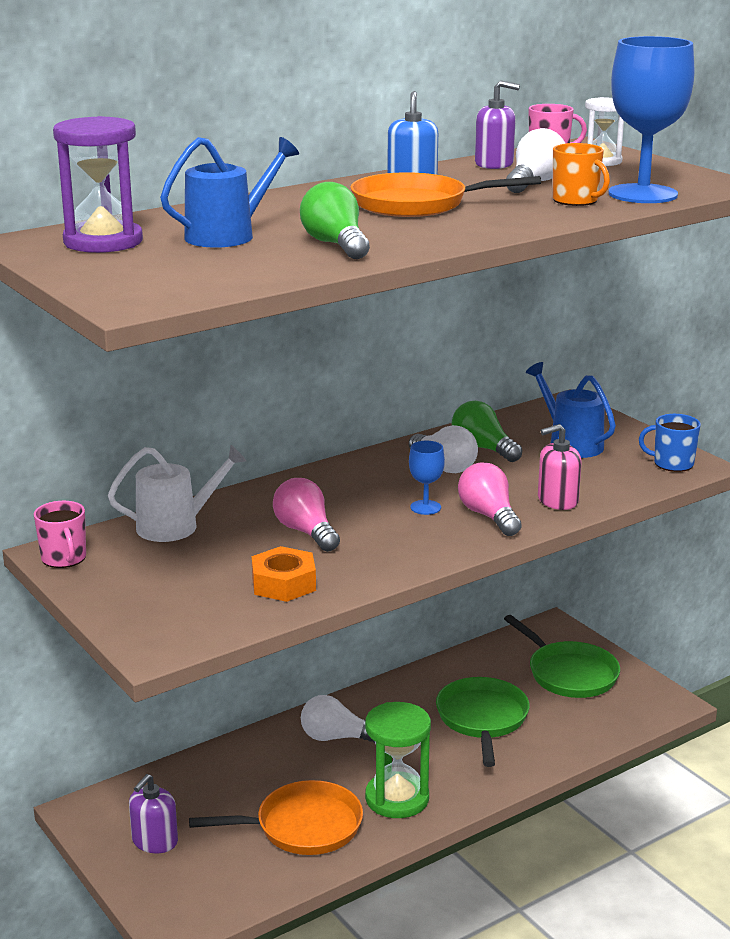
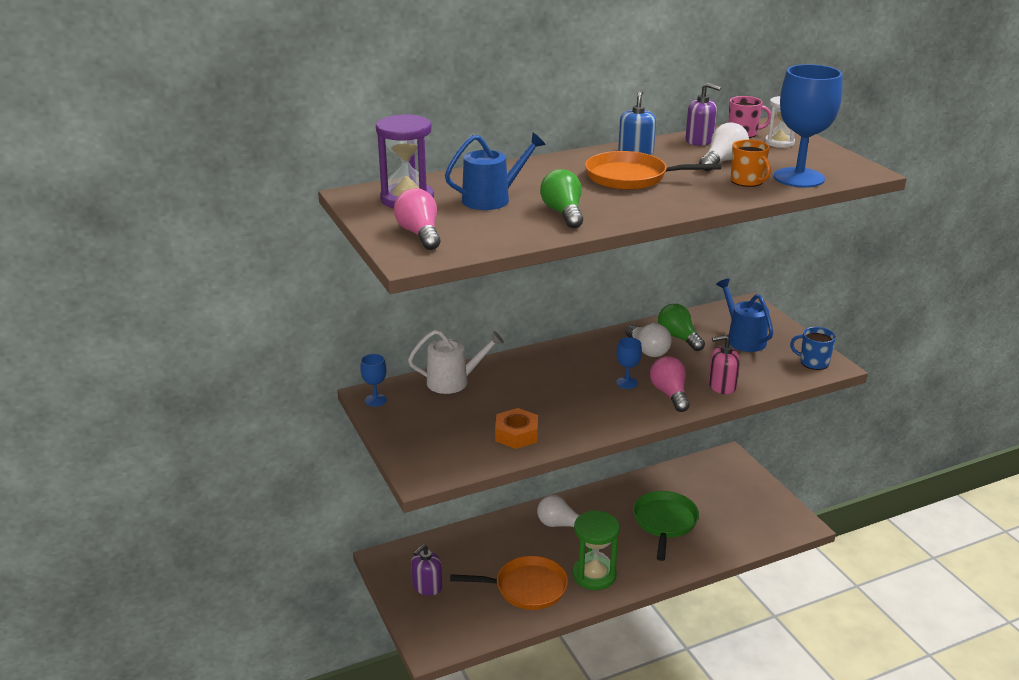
camera: 10 degrees right, 5 degrees up
(64, 558) = (375, 400): pink mug -> blue goblet
(306, 532) = (540, 395): pink light bulb -> pink light bulb (419, 234)
(569, 674) = (733, 494): green pan -> none

